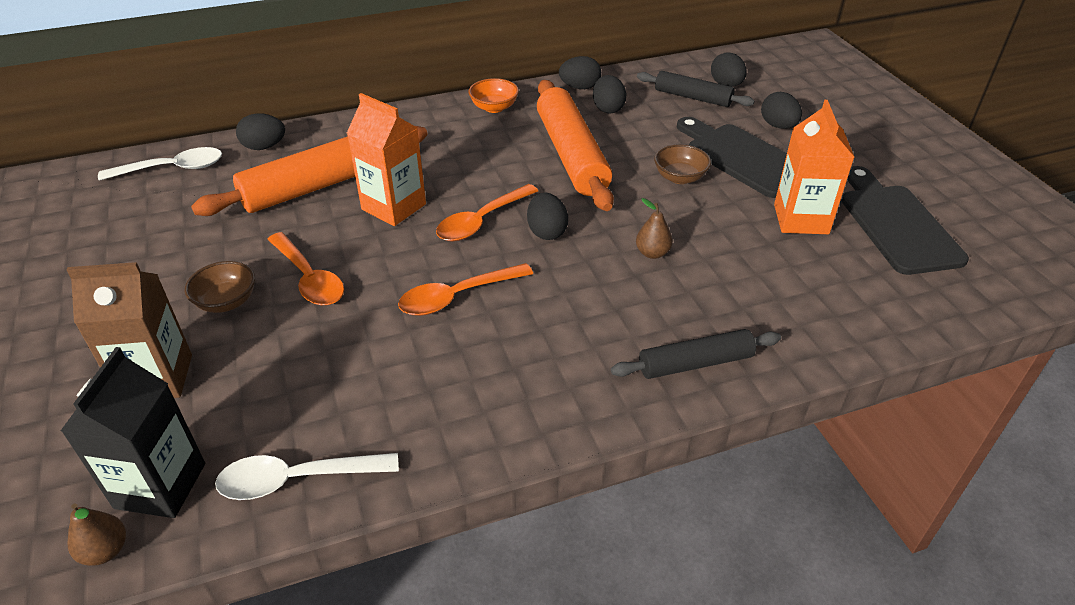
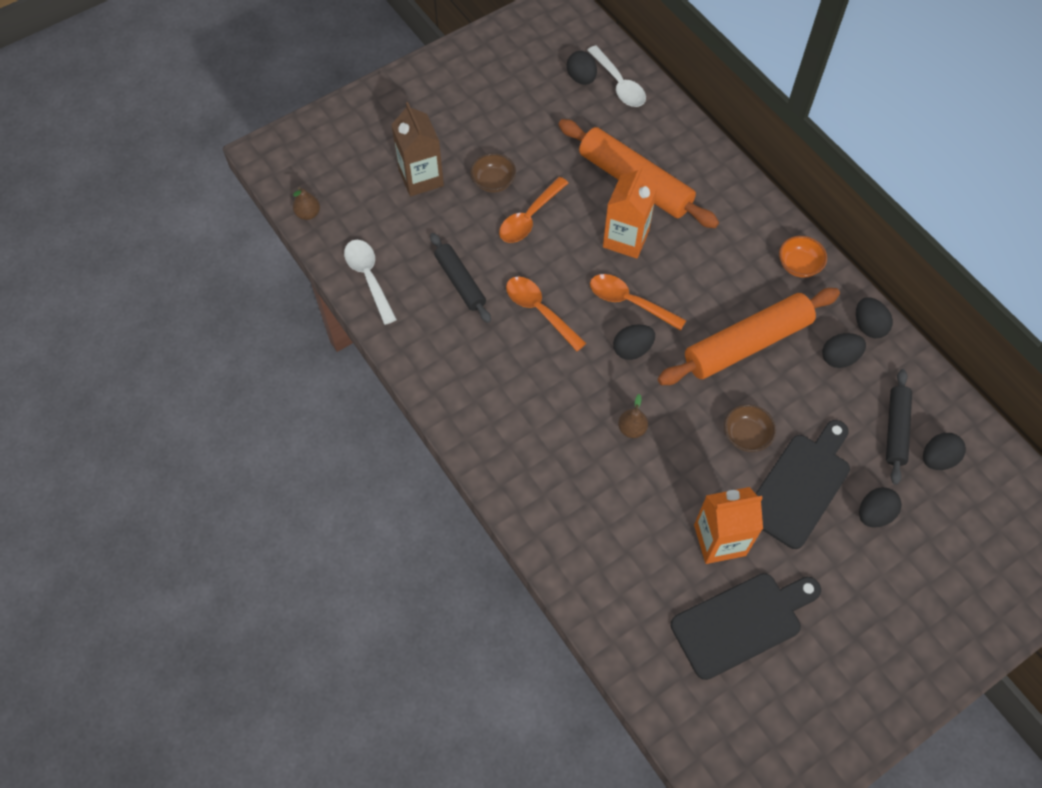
camera: 75 degrees right, 20 degrees up
(160, 485) = (350, 217): black carton -> none
(264, 147) = (669, 126): black egg -> black egg (581, 78)
(695, 363) = (519, 474): black rolling pin -> black rolling pin (460, 282)

